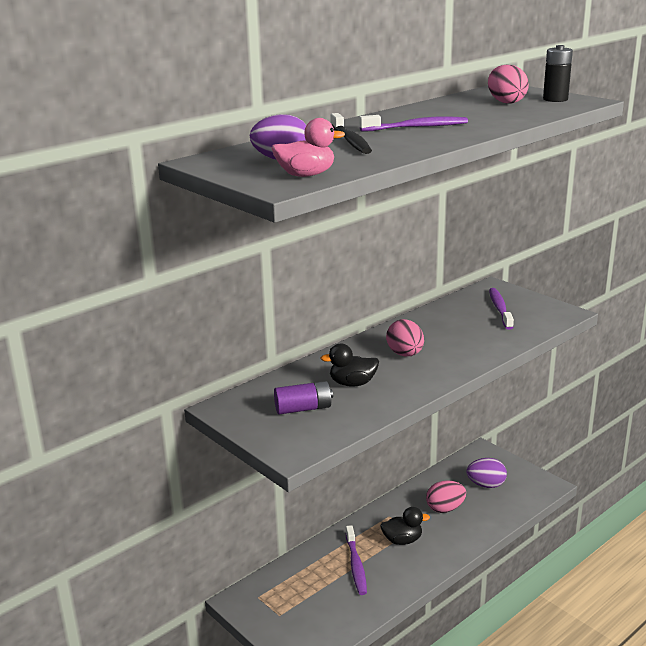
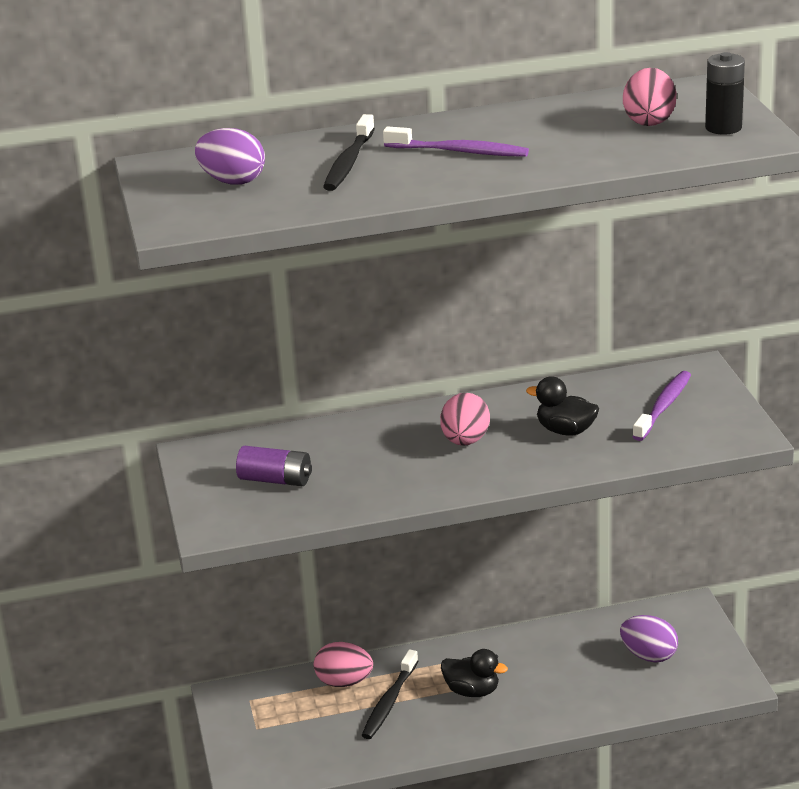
camera: 30 degrees right, 5 degrees up
(306, 175) = (221, 213): pink duck -> none
(352, 383) = (362, 463): black duck -> black duck (565, 430)
(356, 565) = (389, 702): purple toothbrush -> black toothbrush
(445, 509) = (563, 669): pink egg -> pink egg (344, 682)

